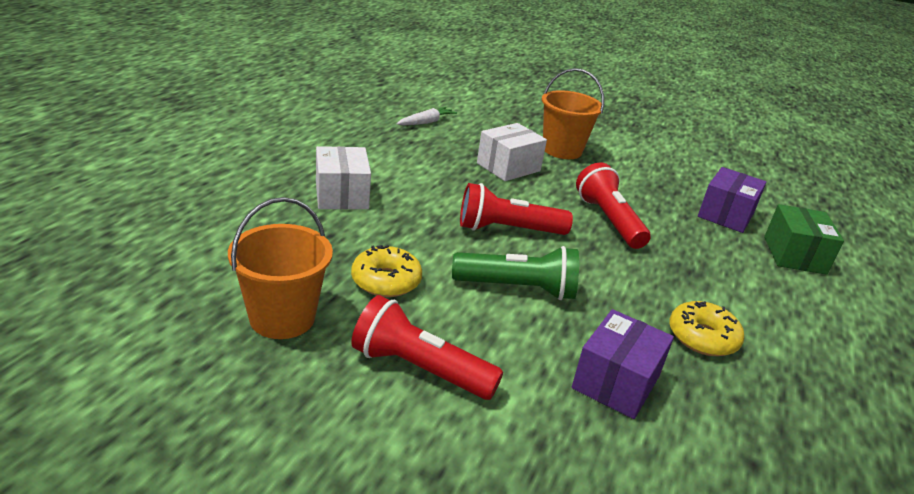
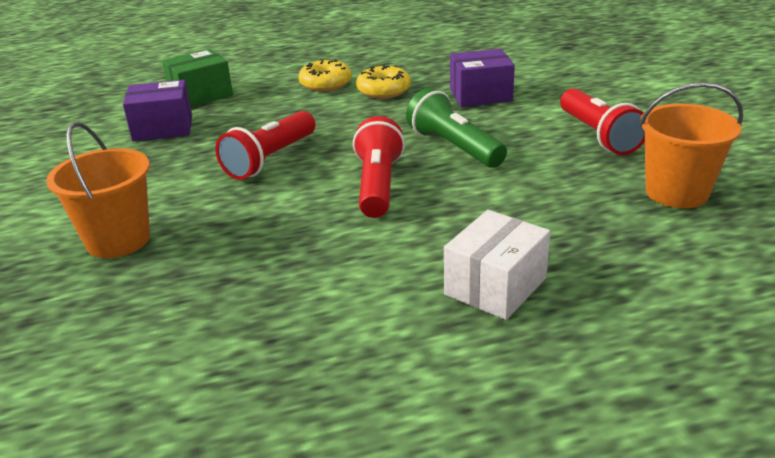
camera: 125 degrees left, 0 degrees up
(386, 281) = (556, 187): yellow donut -> yellow donut (325, 84)
(426, 122) = (174, 373): white carrot -> none
(507, 230) = (378, 185): red flashlight -> red flashlight turned 135 degrees counterclockwise
(508, 167) = (234, 244): white box -> none

